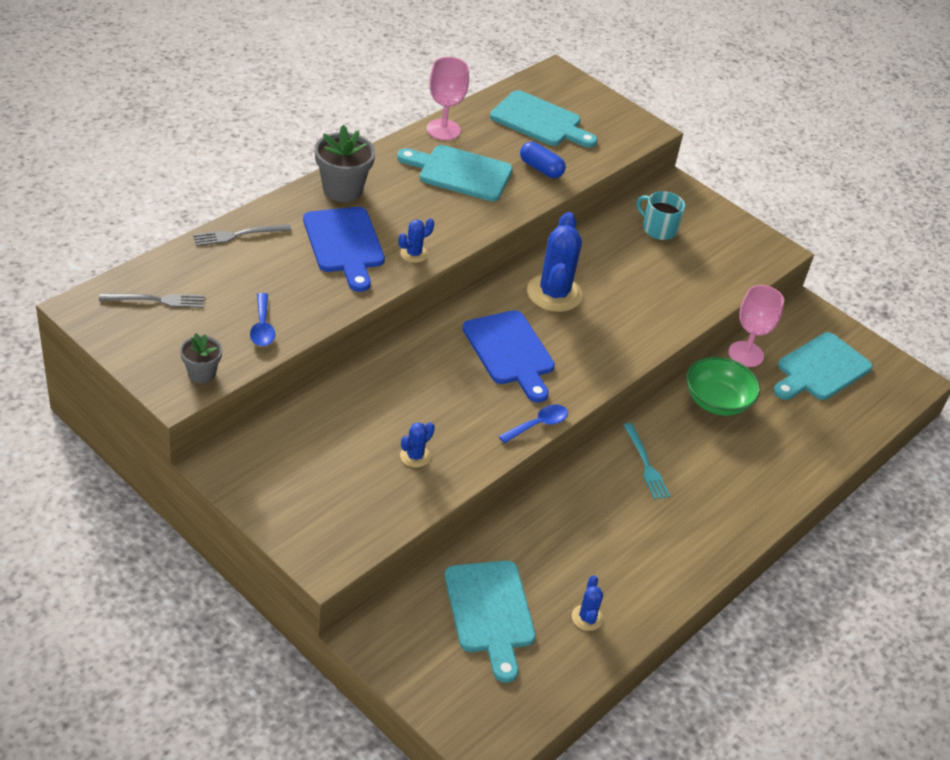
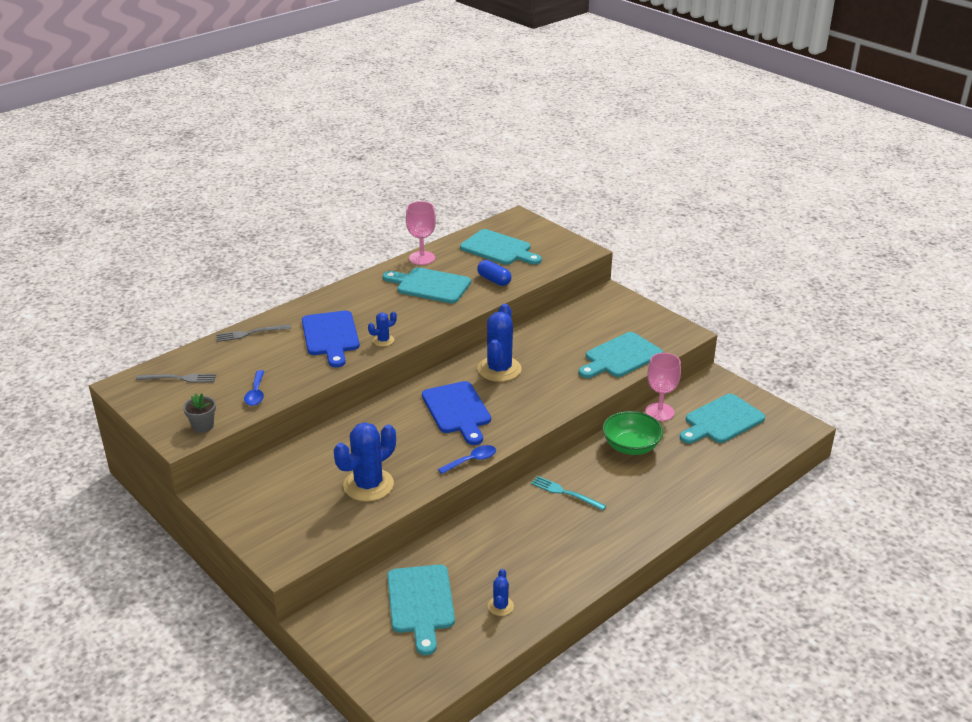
camera: 10 degrees right, 10 degrees down
(342, 189) = (336, 300): grey flower pot -> none
(415, 456) = (368, 485): blue cactus -> blue cactus, size x2.08
(645, 464) = (565, 493): turquoise fork -> turquoise fork turned 135 degrees clockwise
(658, 229) = (590, 322): turquoise mug -> none
(701, 282) = (621, 357): none -> turquoise cutting board

